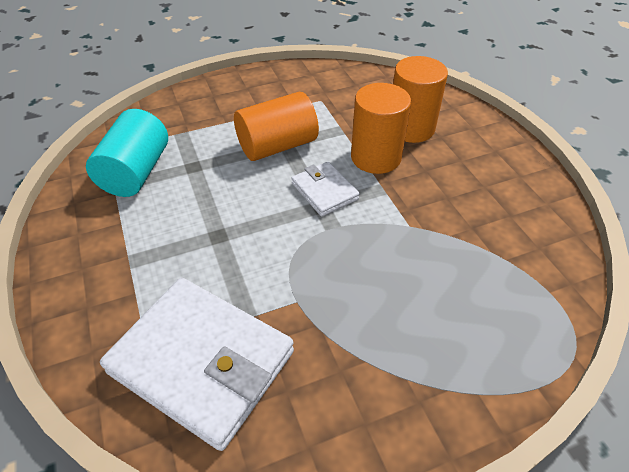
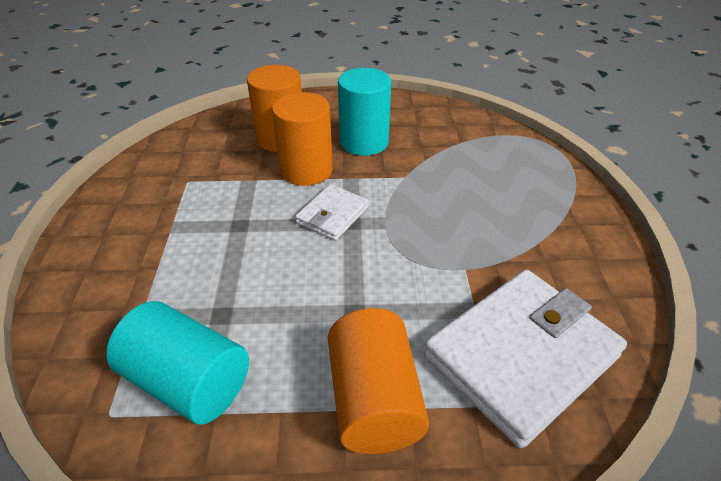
camera: 70 degrees left, 5 degrees down
(277, 146) = (238, 232): orange cylinder -> orange cylinder (374, 400)
(324, 191) = (332, 215): white wallet -> white wallet turned 45 degrees counterclockwise
(446, 182) = (364, 142): none -> turquoise cylinder

